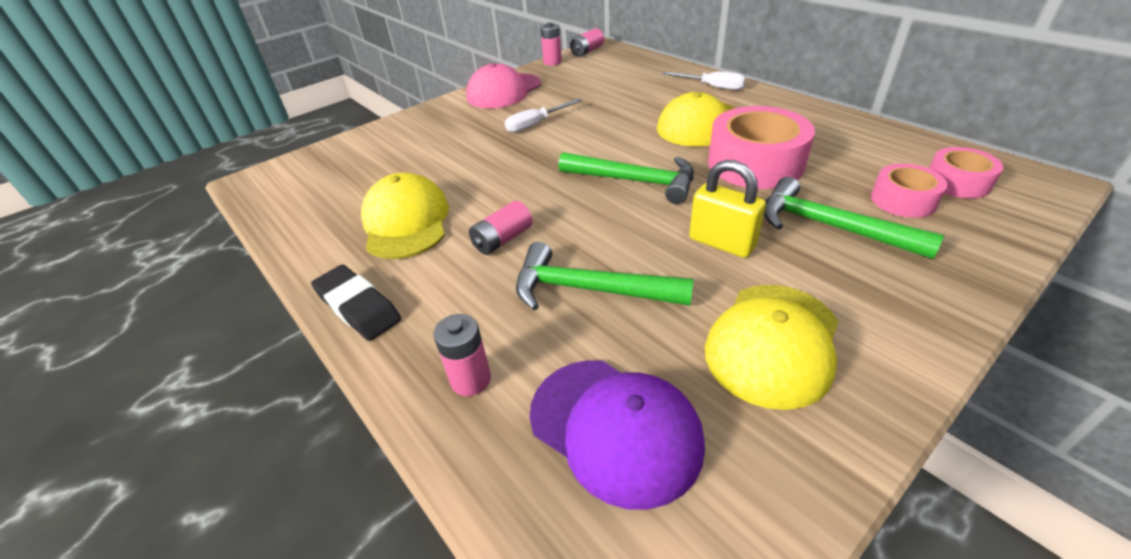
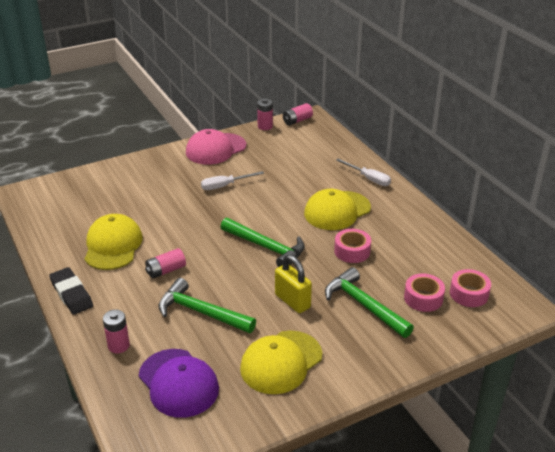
camera: 10 degrees right, 5 degrees down
(755, 163) = (352, 251): pink tape -> pink tape, size x0.56

